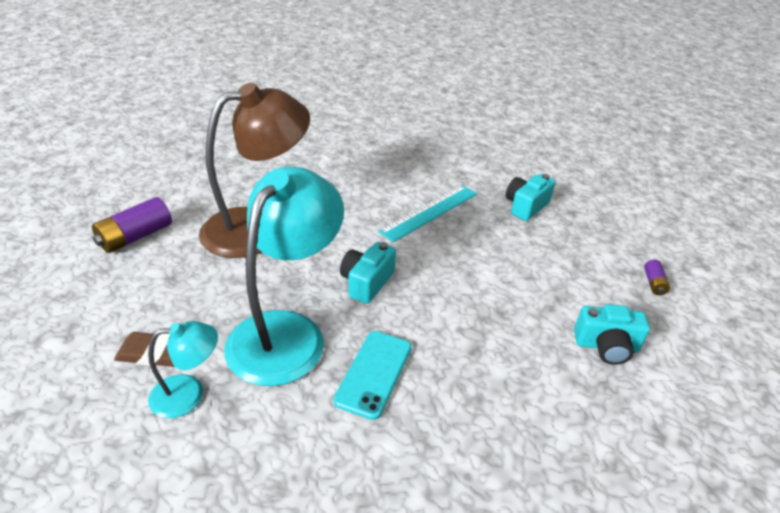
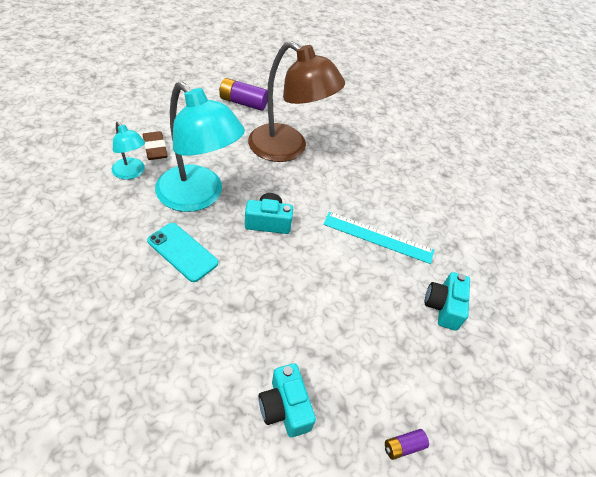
camera: 60 degrees right, 10 degrees up
(287, 332) = (198, 197): turquoise lamp -> turquoise lamp turned 45 degrees clockwise
(374, 373) = (182, 252): turquoise phone -> turquoise phone turned 45 degrees clockwise
(526, 206) = (443, 307): turquoise camera -> turquoise camera turned 90 degrees counterclockwise

